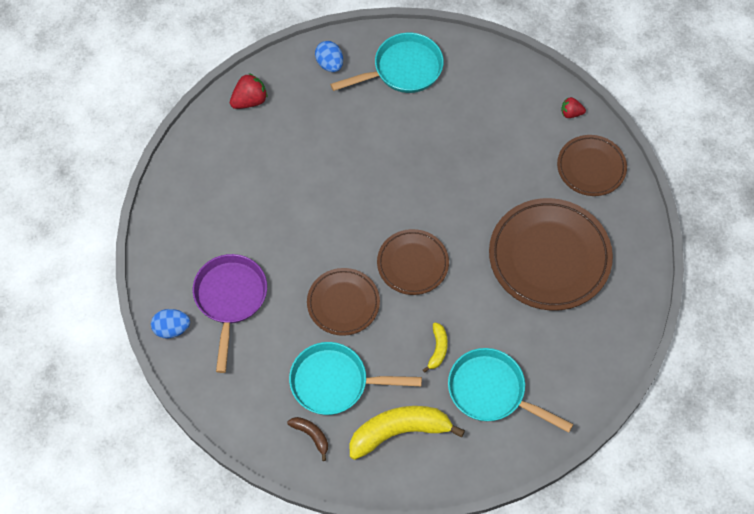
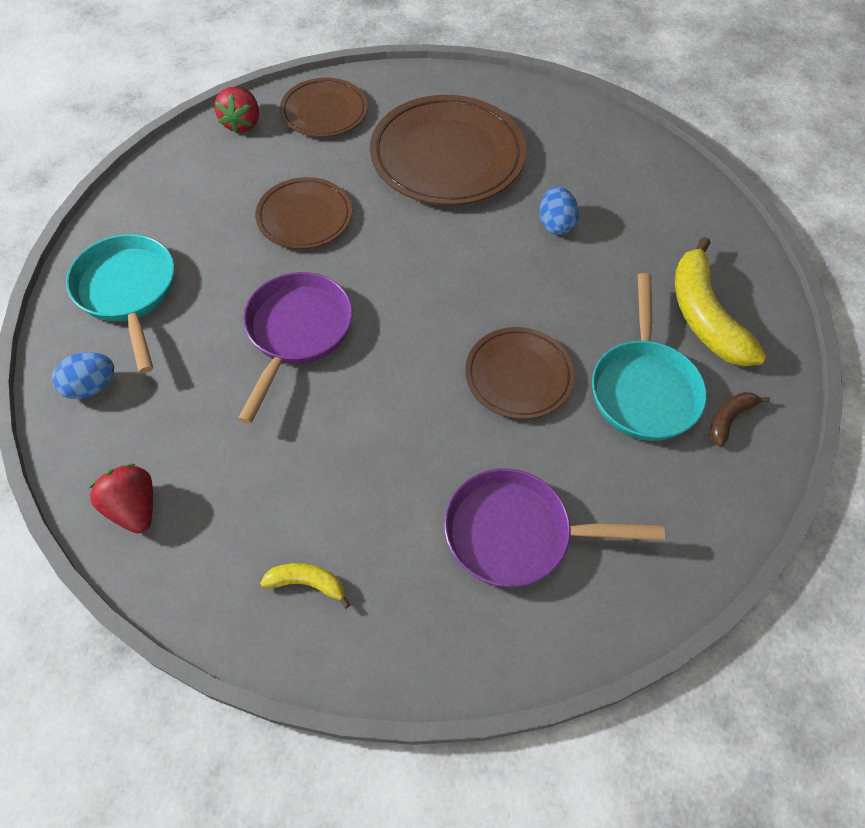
camera: 90 degrees left, 5 degrees down
(172, 329) = (576, 629): blue egg -> blue egg (555, 224)
(374, 169) = (296, 333): none -> purple pan
(412, 264) = (455, 293): brown plate -> brown plate (304, 217)
(437, 349) = (581, 271): yellow banana -> yellow banana (307, 583)
(492, 392) = (634, 220): turquoise pan -> none
(571, 113) = (242, 123): red strawberry -> red strawberry, size x1.59

